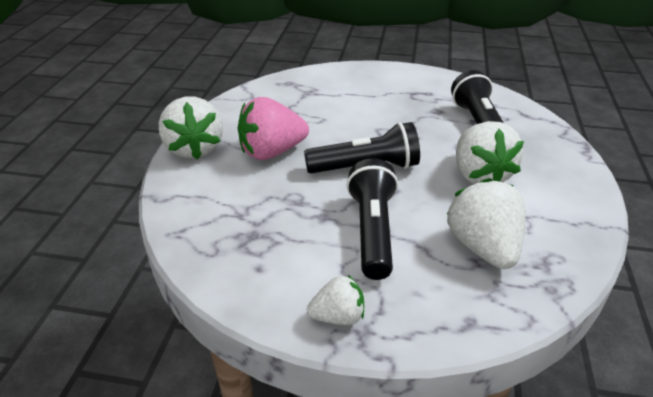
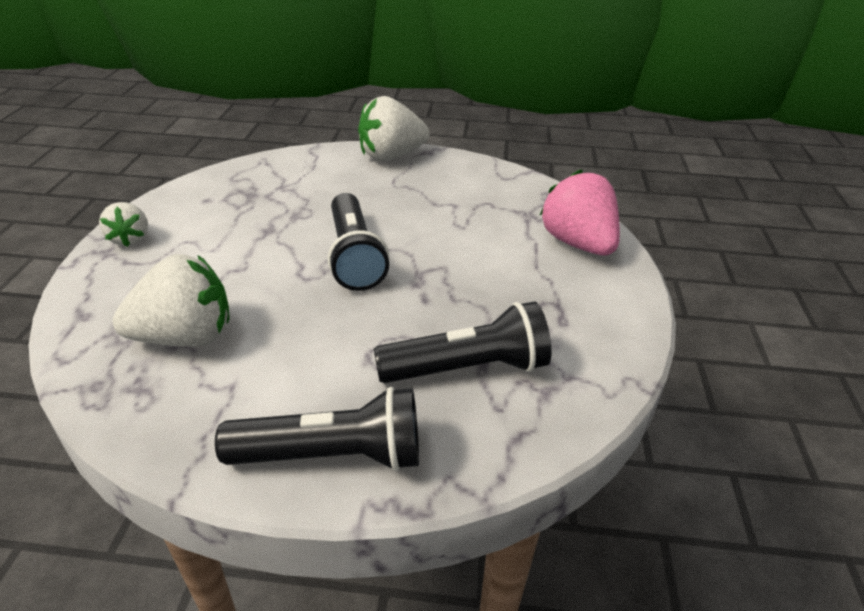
camera: 85 degrees right, 0 degrees up
(272, 152) = (386, 196): pink strawberry -> pink strawberry (578, 243)
(373, 231) = (237, 259): black flashlight -> black flashlight (332, 455)
(480, 175) = (330, 352): white strawberry -> none

